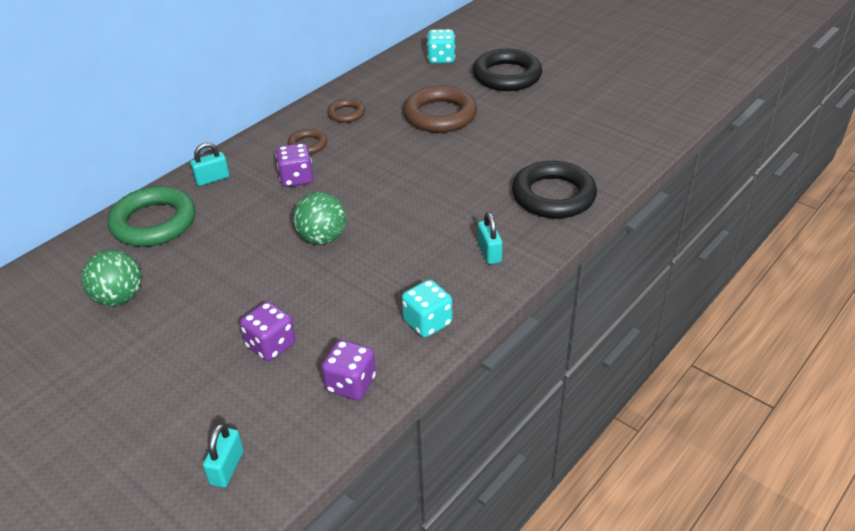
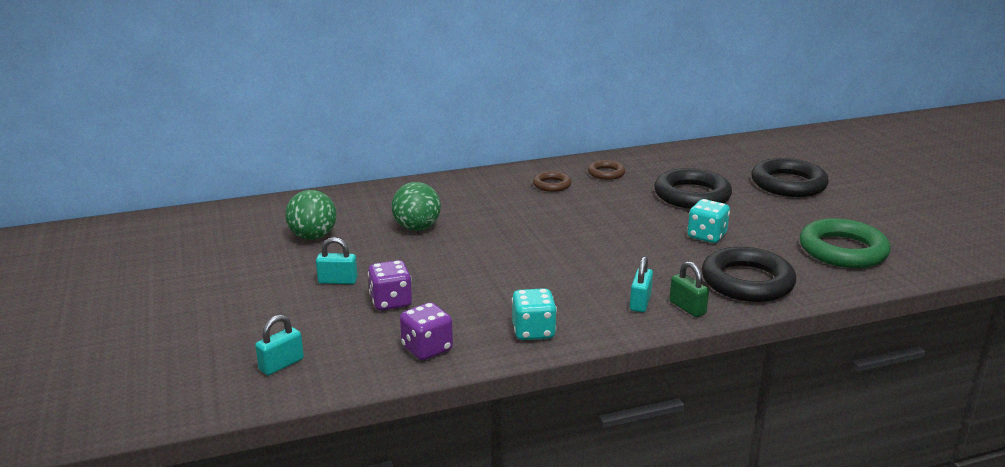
camera: 30 degrees right, 15 degrees down
(154, 222) = (383, 200): green ring -> green ring (842, 250)
(212, 179) = (453, 186): turquoise padlock -> turquoise padlock (338, 281)
(296, 178) = (520, 204): purple dice -> none
(322, 238) = (501, 248): green ball -> green ball (417, 228)
(440, 115) = (692, 195): brown ring -> black ring
(441, 59) = (733, 157): turquoise dice -> turquoise dice (706, 236)
(529, 242) = (687, 308): none -> green padlock

